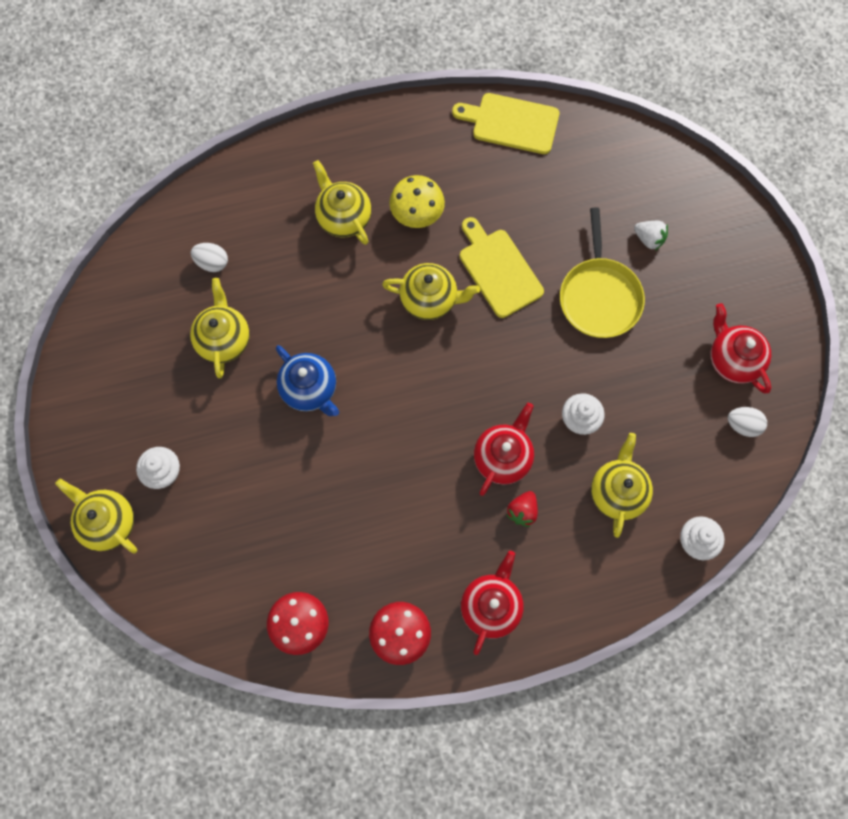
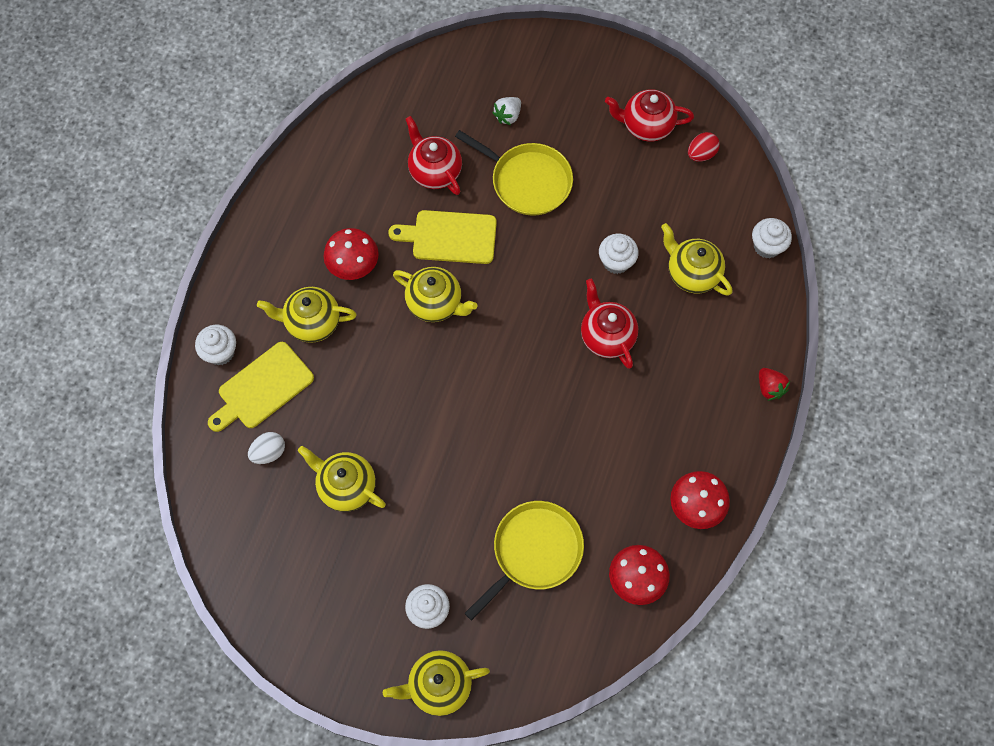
camera: 55 degrees left, 5 degrees down
(268, 523) = (534, 552): none -> yellow pan
(269, 169) = (220, 352): none -> white cupcake
(310, 389) = (443, 445): blue teapot -> none
(417, 213) = (353, 264): yellow mushroom -> red mushroom
(430, 299) = (435, 303): yellow teapot -> yellow teapot turned 75 degrees clockwise
(491, 605) = (718, 423): red teapot -> red teapot (434, 171)
(511, 123) = (332, 145): yellow cutting board -> yellow cutting board (262, 388)
(522, 511) = (659, 350): red strawberry -> red strawberry (769, 388)
(649, 239) = (508, 116): white strawberry -> white strawberry turned 150 degrees clockwise
(743, 425) = (701, 154): white egg -> red egg

